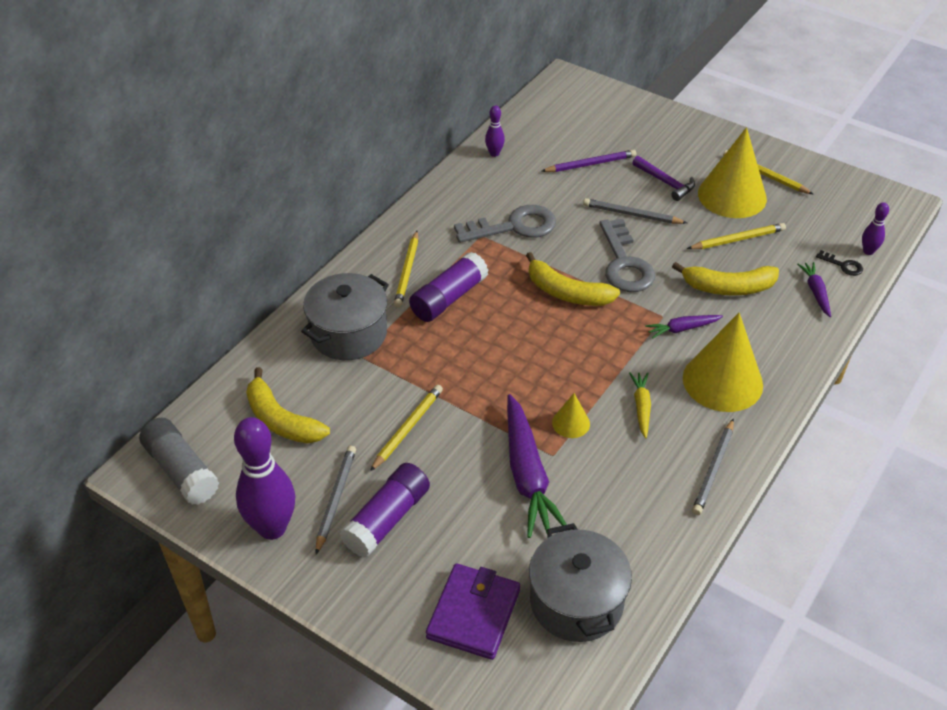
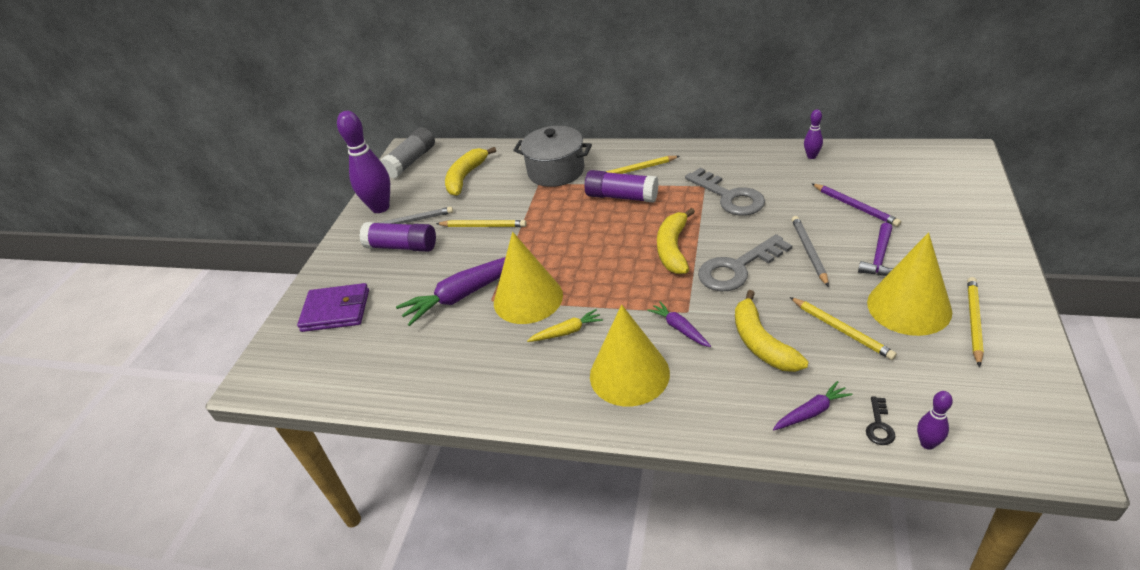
camera: 75 degrees right, 5 degrees down
(571, 423) = (528, 298): yellow cone -> yellow cone, size x2.17
(576, 602) = (357, 357): grey pot -> none
(713, 469) = (518, 397): grey pencil -> none

